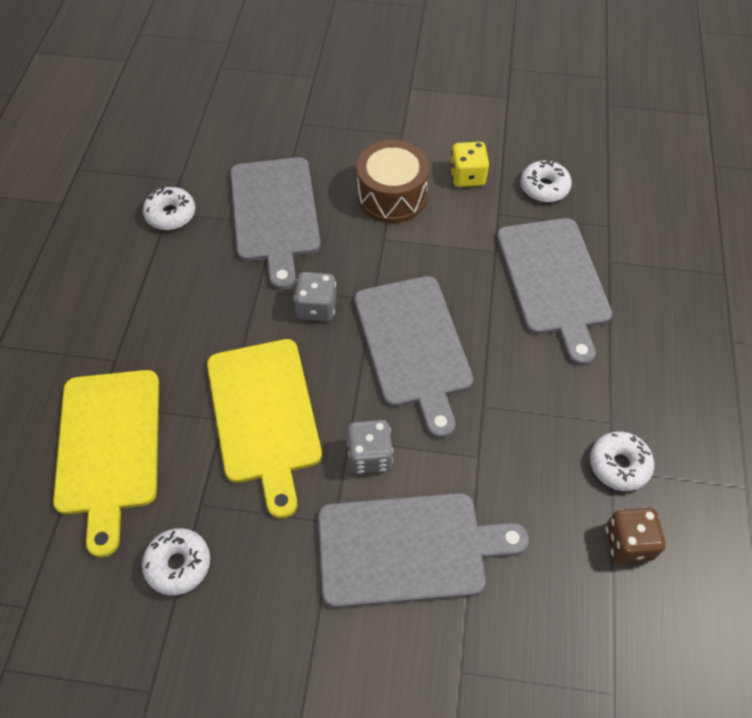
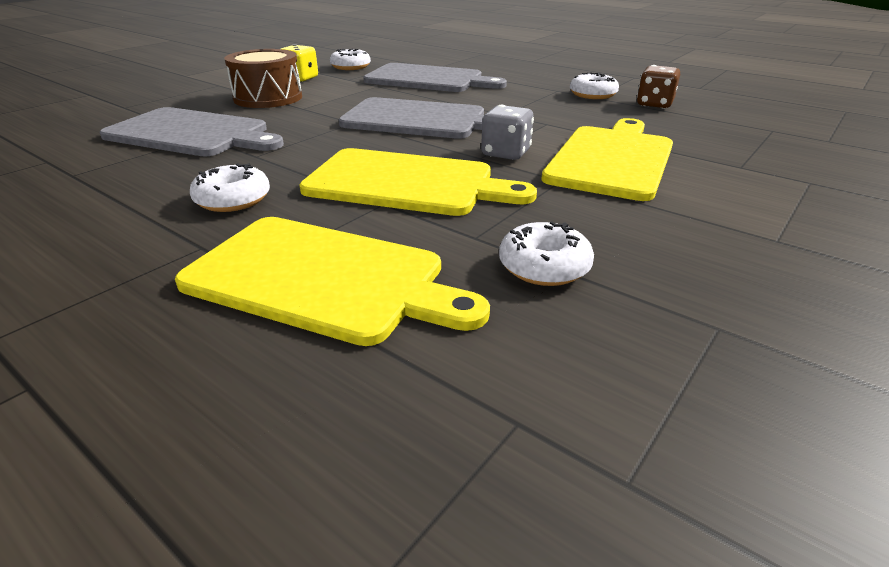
camera: 60 degrees left, 25 degrees down
(171, 214) = (78, 173): white donut -> white donut (233, 200)
(316, 308) = (324, 140): grey dice -> none
(408, 549) = (612, 159): grey cutting board -> yellow cutting board

